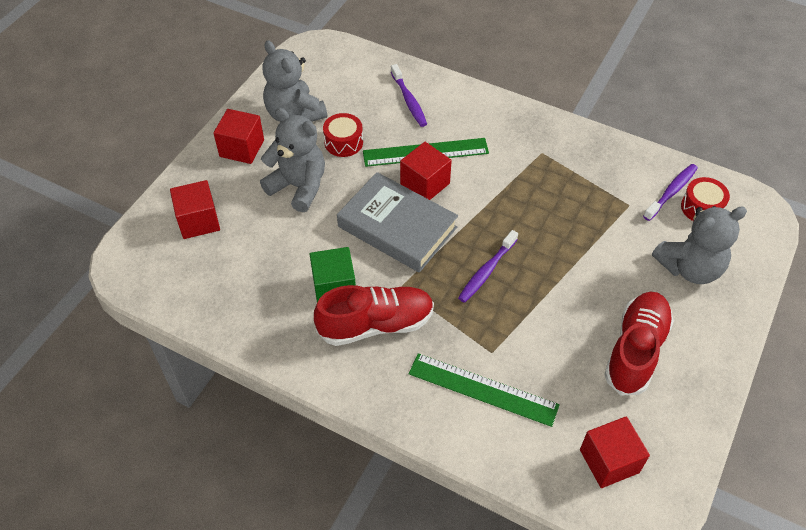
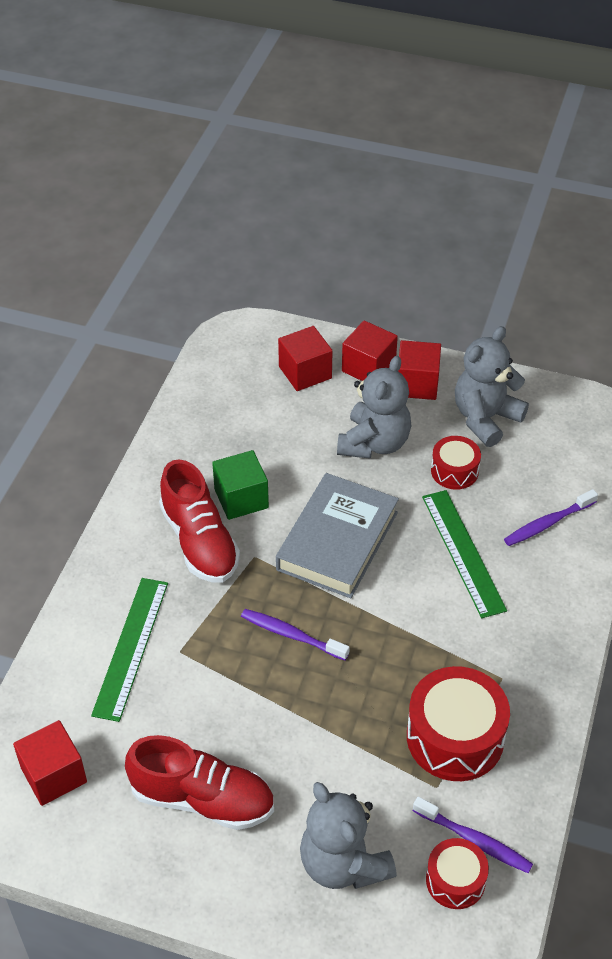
camera: 80 degrees right, 5 degrees down
(425, 184) = (411, 558): red cube -> red cube (368, 367)
(589, 187) = (455, 737): none -> red drum

